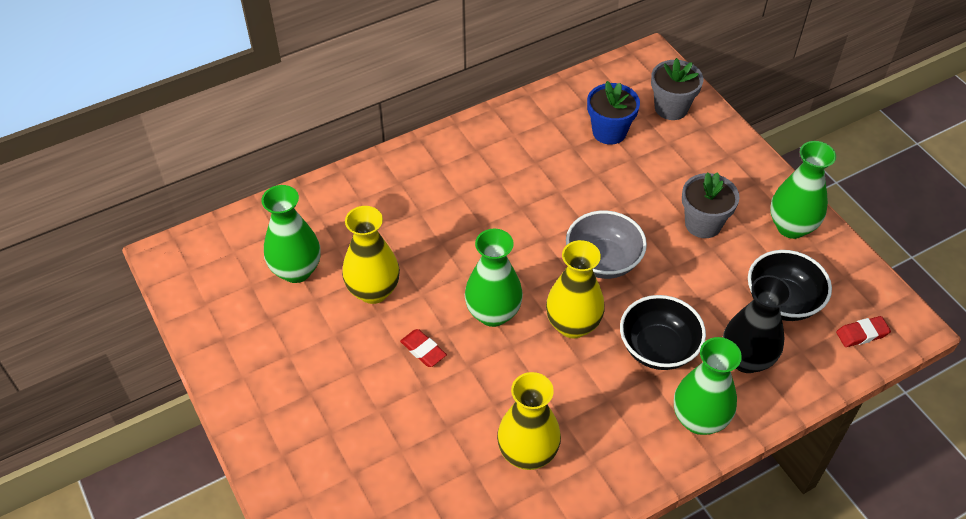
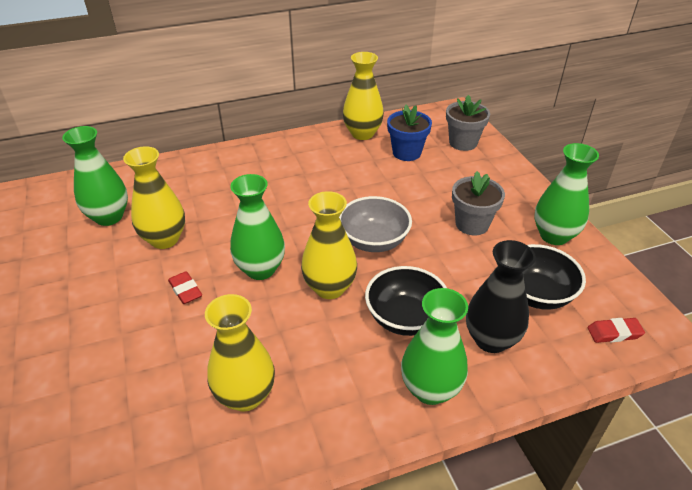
camera: 10 degrees right, 10 degrees down
(549, 109) = (362, 134): none -> yellow vase

